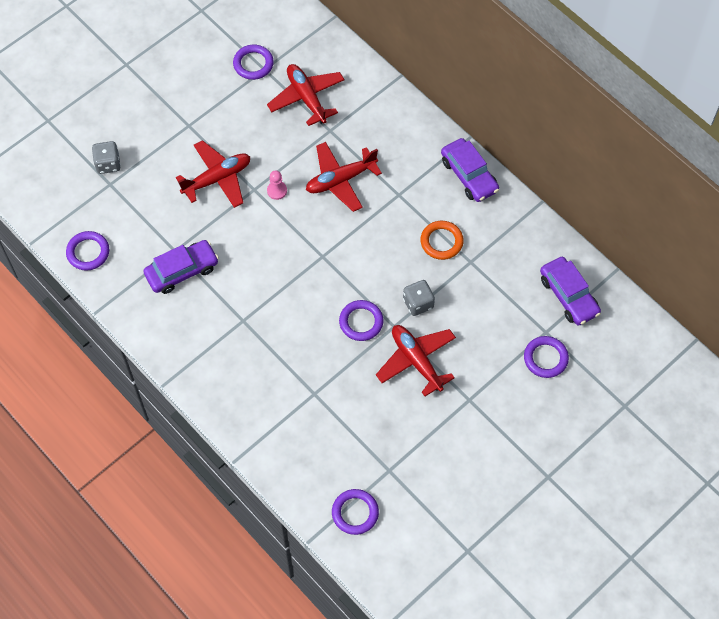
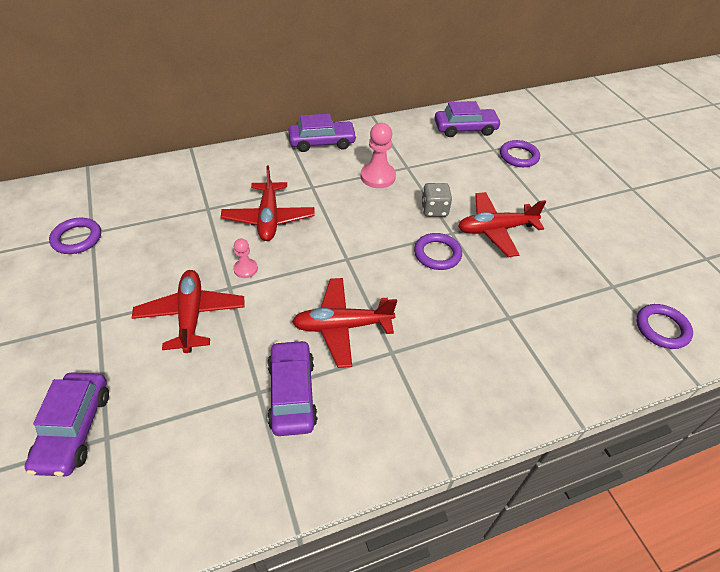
camera: 70 degrees left, 15 degrees down
(88, 252) = (193, 506): purple ring -> none
(108, 164) = (74, 429): grey dice -> purple car
(306, 98) = (156, 212): red plane -> red plane (342, 326)
(441, 242) = (378, 177): orange ring -> pink pawn

